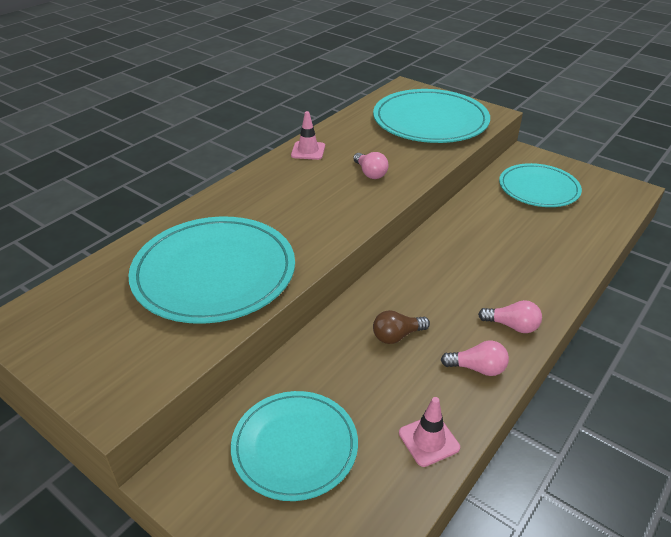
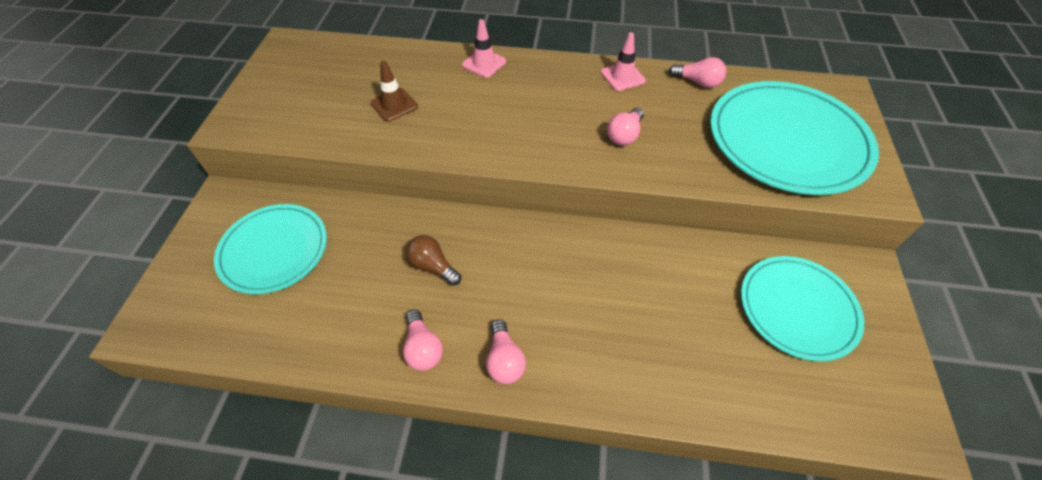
camera: 60 degrees right, 15 degrees up
(214, 273) = (394, 105): turquoise plate -> brown traffic cone
(346, 126) = (698, 82): none -> pink light bulb
(429, 440) = (314, 340): pink traffic cone -> pink traffic cone (484, 63)

